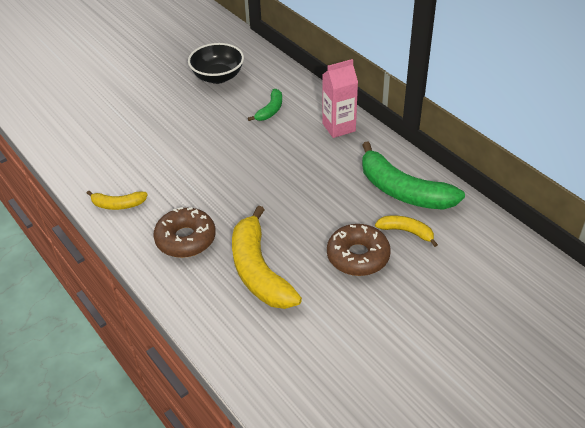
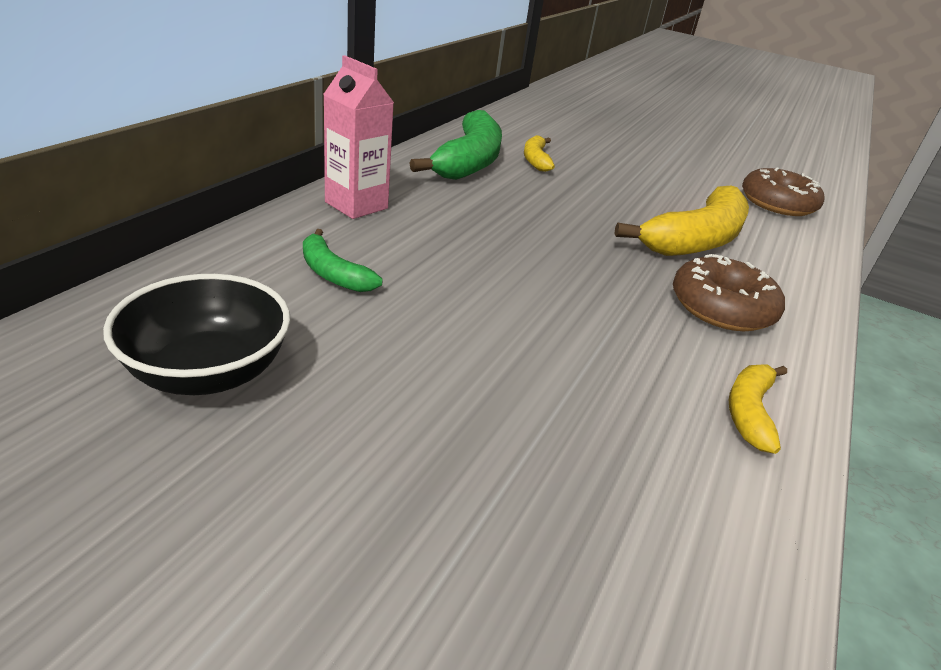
camera: 120 degrees left, 10 degrees down
(118, 205) = (749, 412): yellow banana -> yellow banana turned 135 degrees counterclockwise
(270, 110) = (333, 273): green banana -> green banana turned 135 degrees counterclockwise
(358, 256) = (601, 183): brown donut -> brown donut (777, 203)

